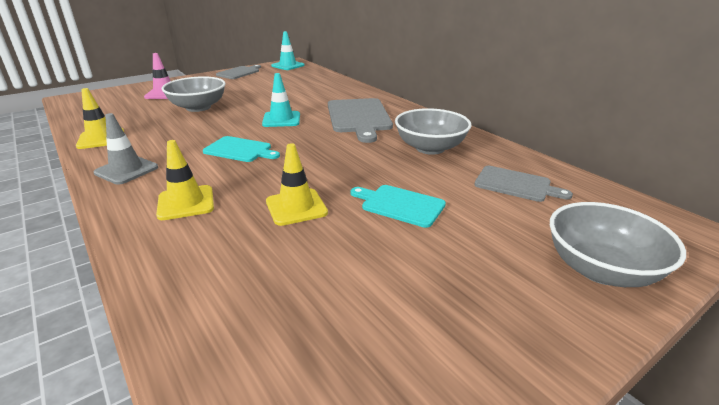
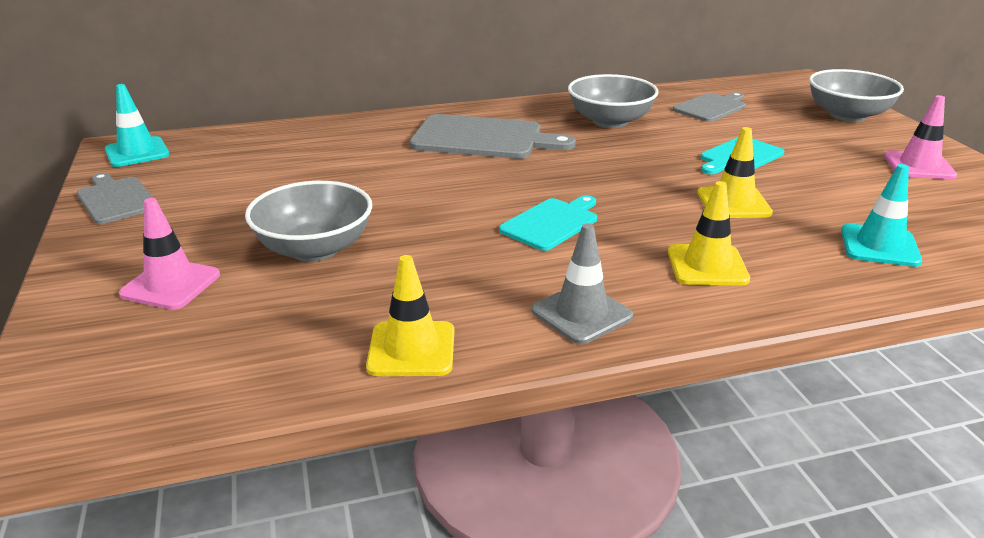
camera: 70 degrees left, 0 degrees up
(281, 119) = (447, 185): turquoise traffic cone -> turquoise traffic cone (879, 246)
(469, 327) = (919, 166): none -> pink traffic cone

